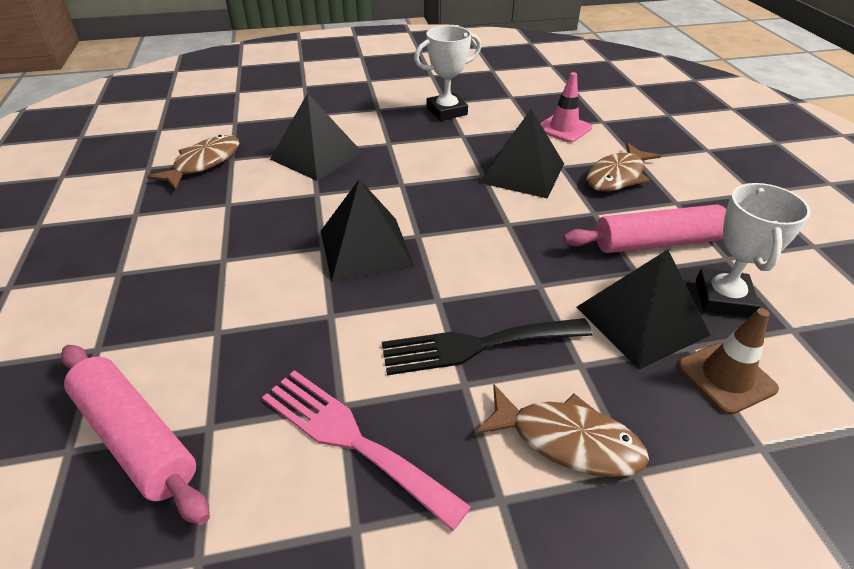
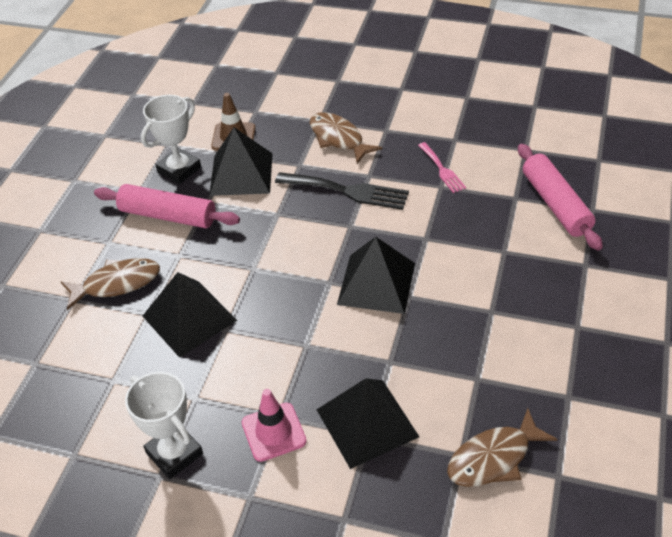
camera: 150 degrees left, 5 degrees up
(351, 439) = (442, 169): pink fork -> pink fork, size x0.59
(446, 111) = (174, 453): white trophy -> white trophy turned 45 degrees clockwise
(563, 128) = (85, 367): pink traffic cone -> pink traffic cone (273, 432)

